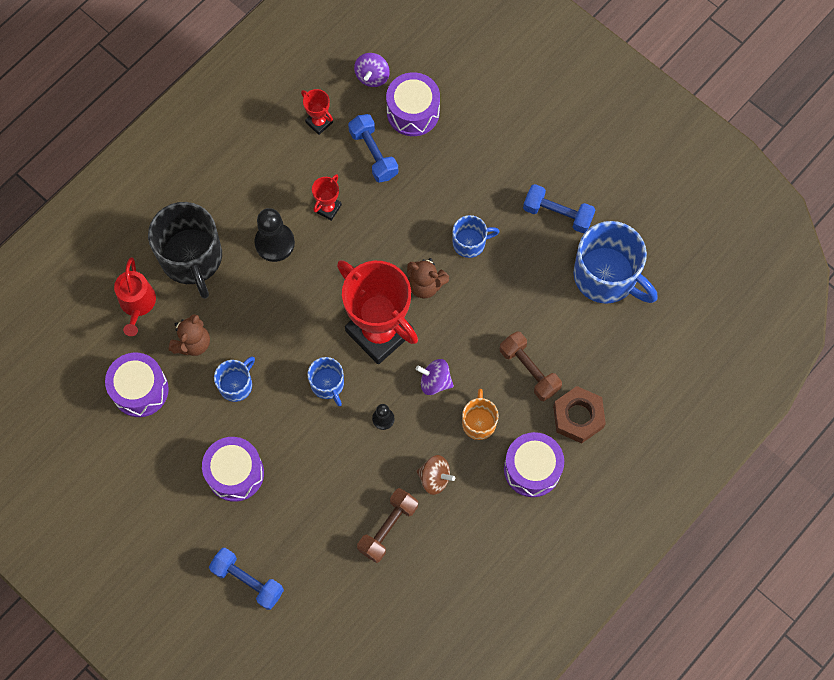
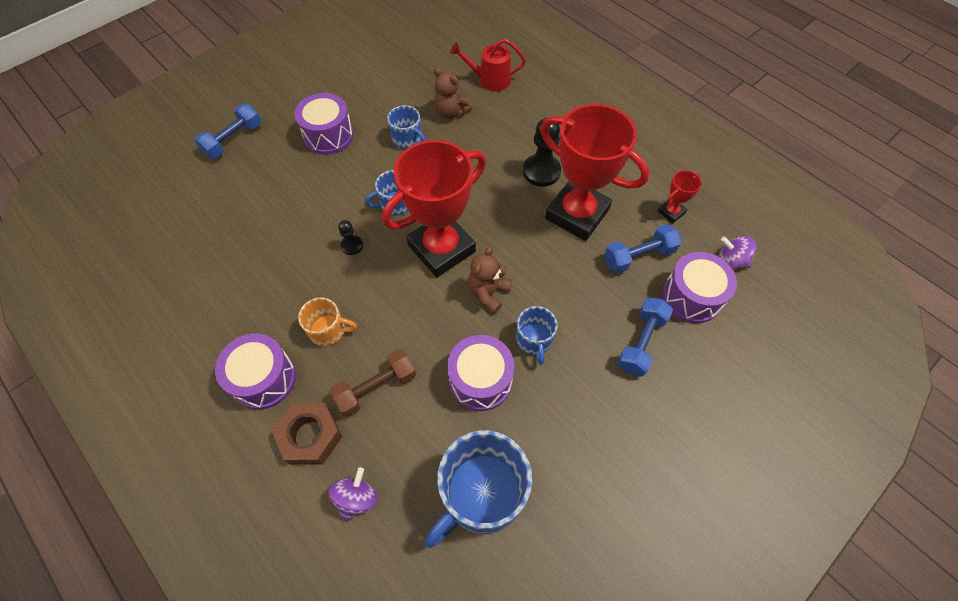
camera: 95 degrees right, 10 degrees down
(140, 390) = (415, 80): purple drum -> purple drum (480, 380)
(191, 258) = (529, 114): black mug -> none
(328, 208) = (577, 214): red trophy -> red trophy, size x2.37
(388, 528) = (244, 242): brown dumbbell -> none
(434, 478) = (281, 285): brown spinning top -> none
(435, 381) = (381, 293): purple spinning top -> purple spinning top (357, 498)
(557, 214) = (567, 442): blue dumbbell -> blue dumbbell (641, 342)

